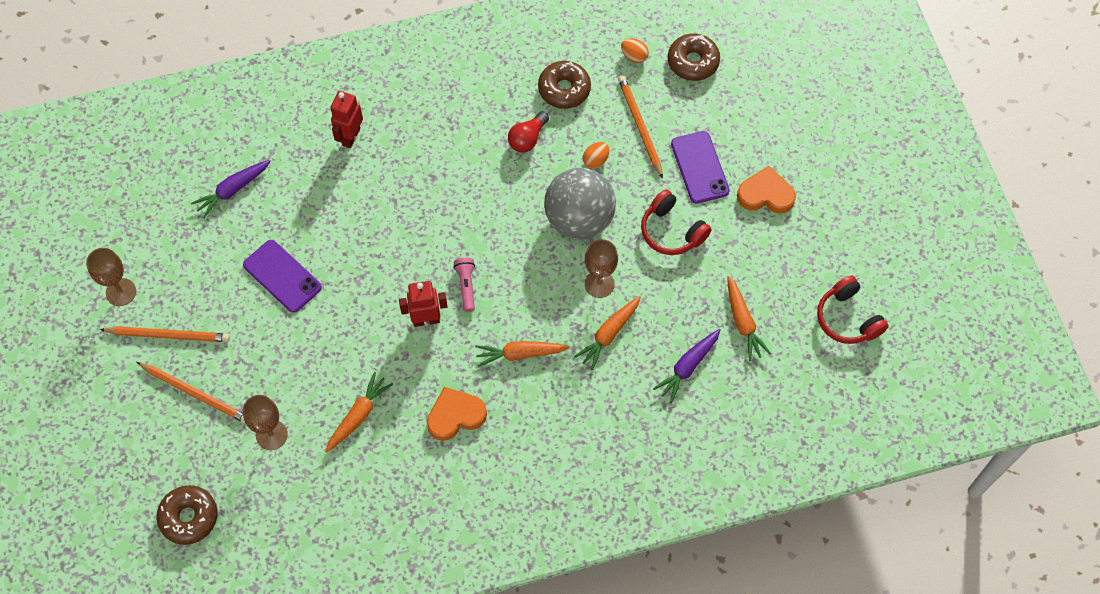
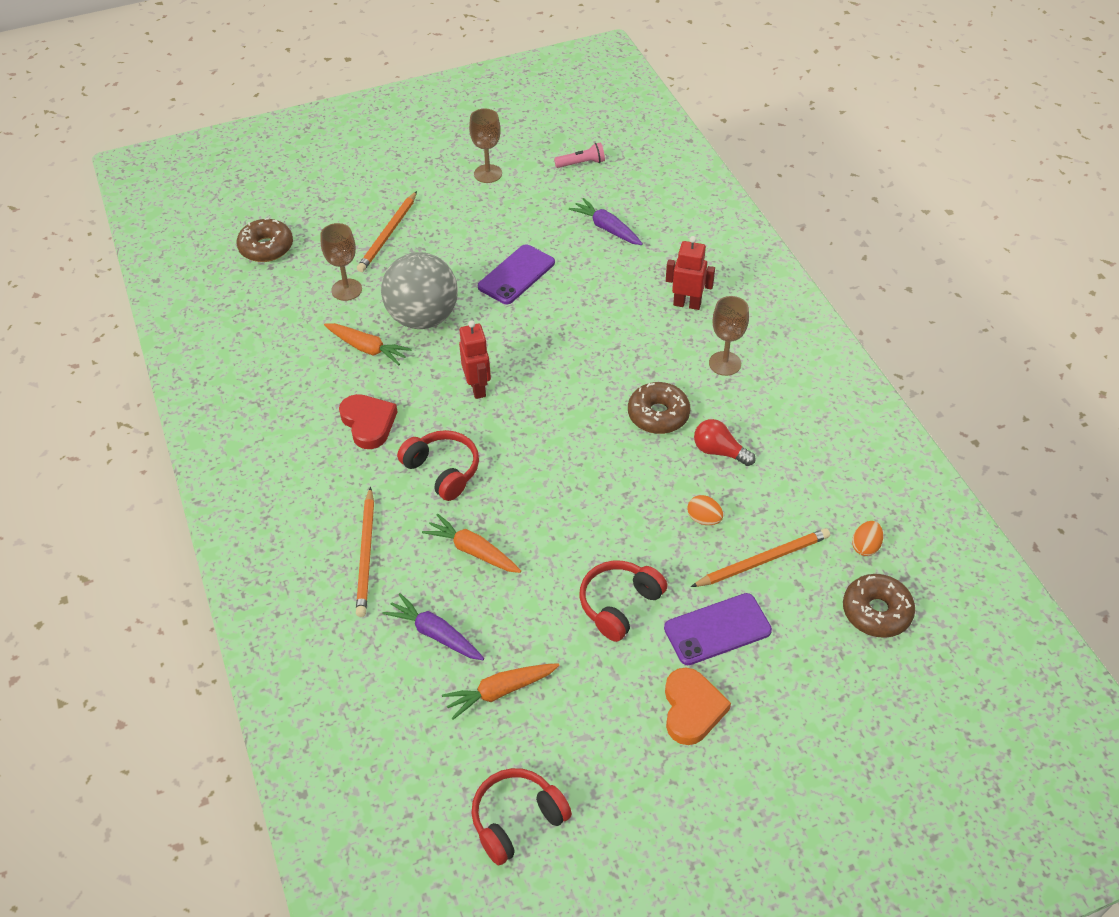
camera: 85 degrees right, 15 degrees down
(168, 335) = (446, 209): orange pencil -> orange pencil (366, 554)
(455, 415) = (368, 423): orange heart -> red heart
(466, 286) = (521, 416): pink flashlight -> pink flashlight (581, 163)
(520, 354) = (442, 471): orange carrot -> red headphones
(564, 89) = (796, 480): brown donut -> brown donut (658, 415)
(579, 219) = (620, 509): grey ball -> grey ball (423, 318)
(599, 284) = (537, 536): brown goblet -> brown goblet (725, 363)

